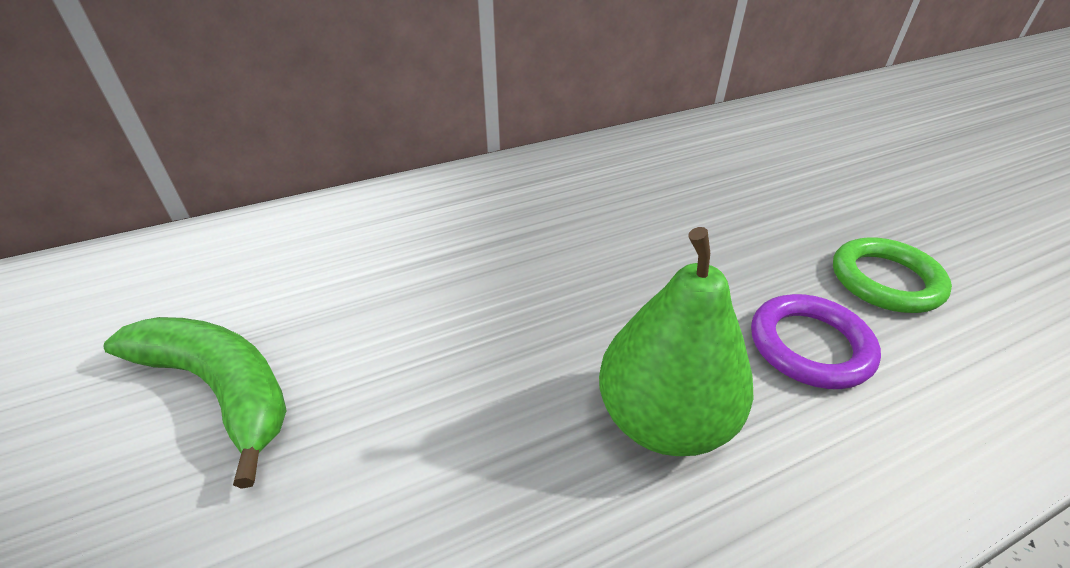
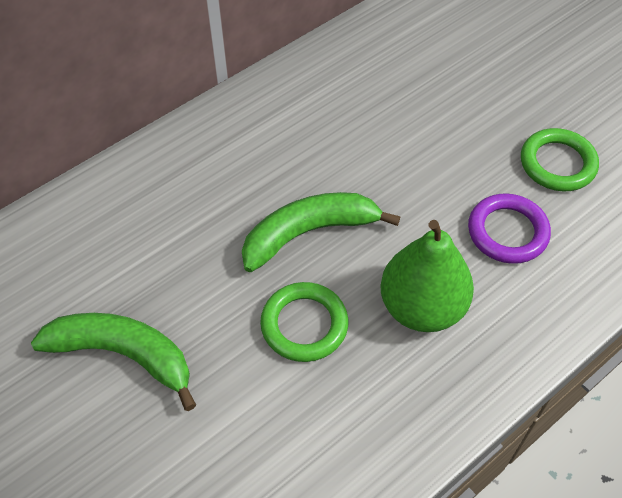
camera: 15 degrees left, 15 degrees up
(480, 405) = (304, 325): none -> green ring
(531, 296) = (309, 233): none -> green banana

